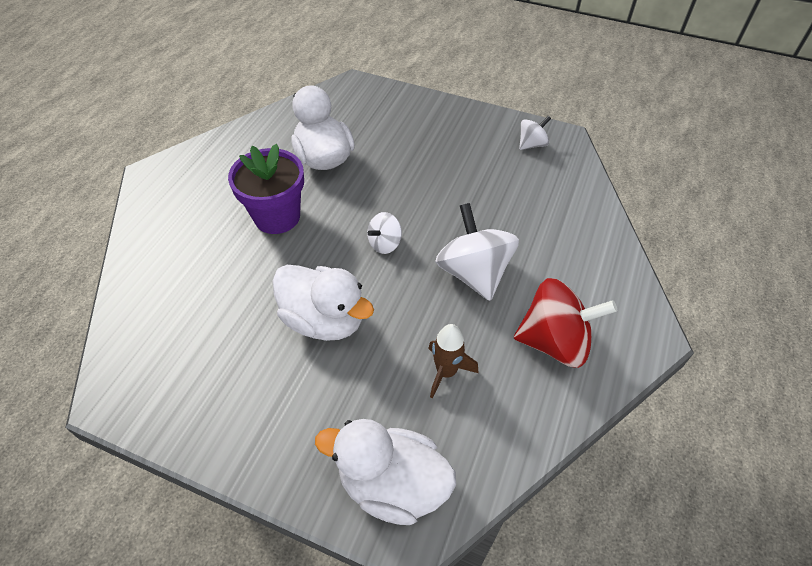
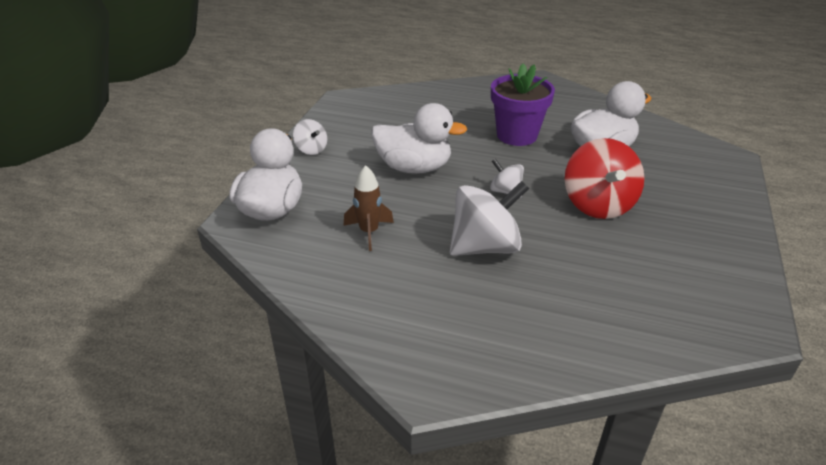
camera: 85 degrees right, 15 degrees down
(324, 320) = (414, 168): white duck -> white duck turned 105 degrees counterclockwise
(532, 144) = (718, 294): white spinning top -> white spinning top (311, 149)
(554, 341) = (409, 302): red spinning top -> red spinning top (598, 204)

